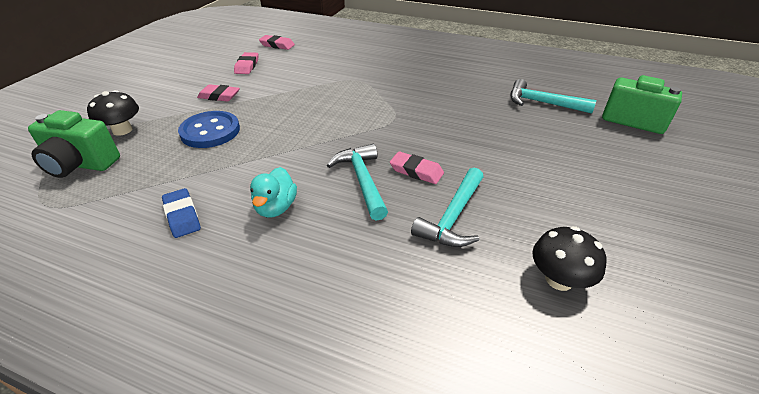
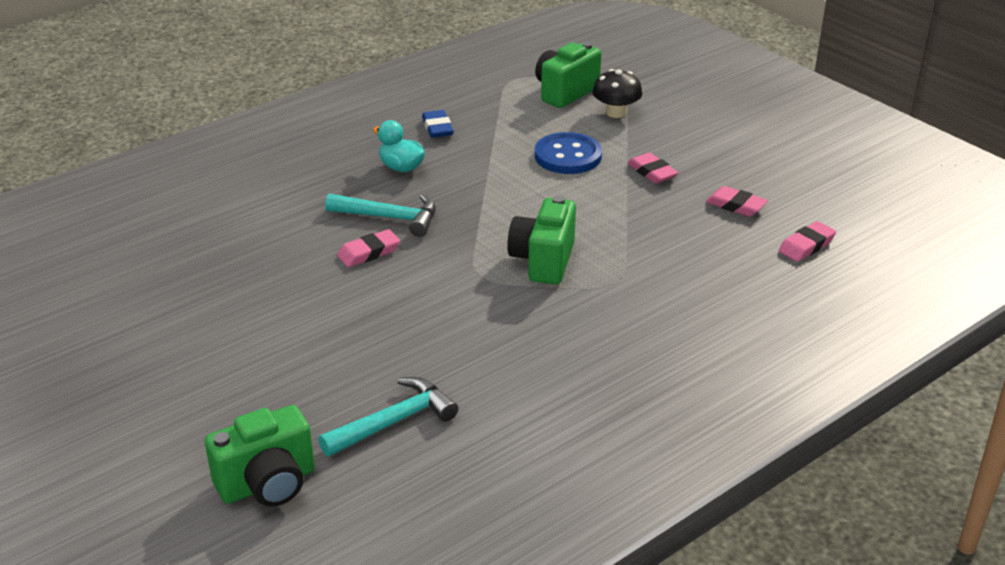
camera: 120 degrees right, 5 degrees down
(182, 216) = (437, 128): blue eraser -> blue eraser turned 75 degrees clockwise
(219, 96) = (652, 172): pink eraser -> pink eraser turned 75 degrees counterclockwise
(358, 104) = (543, 261): none -> green camera
(453, 217) = (287, 247): turquoise hammer -> none
(559, 279) = (170, 266): black mushroom -> none

